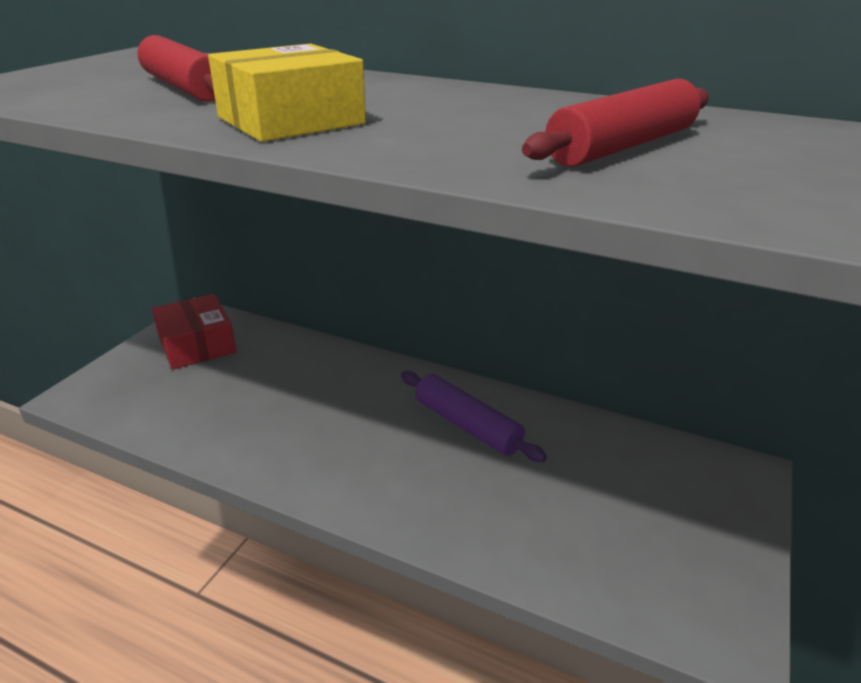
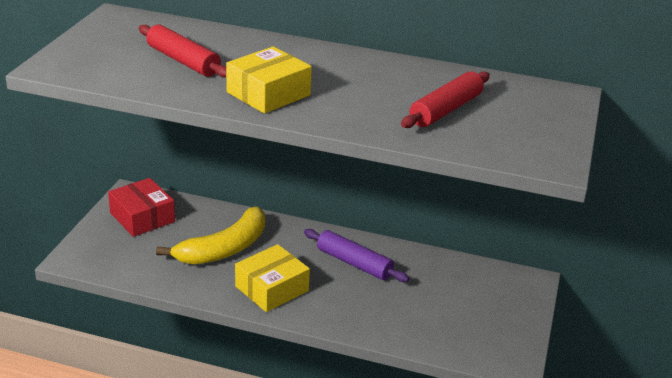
camera: 10 degrees left, 0 degrees up
(287, 393) = (224, 249): none -> yellow banana
(334, 458) = (272, 288): none -> yellow box

